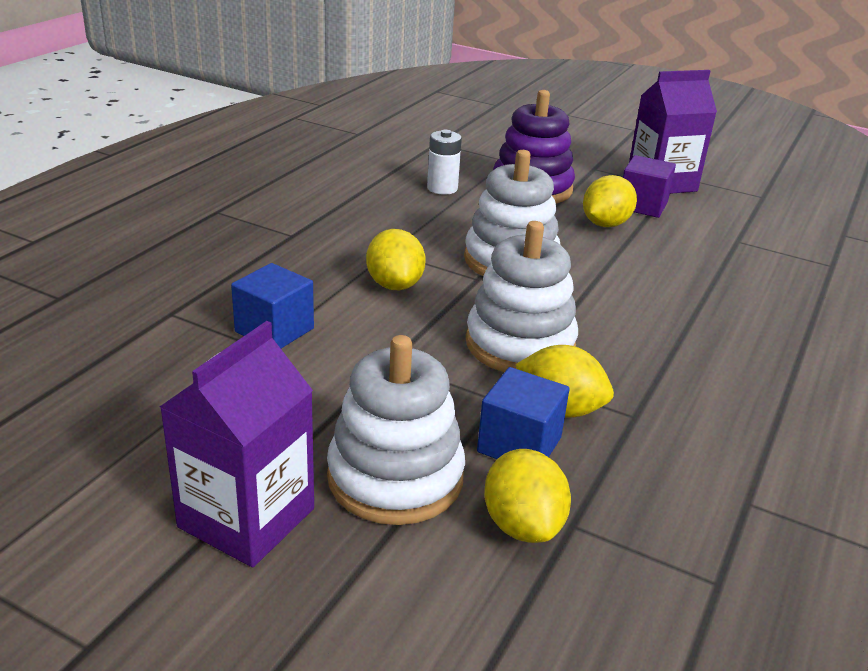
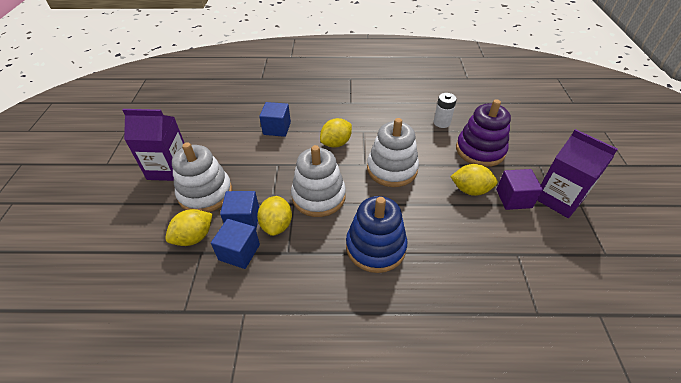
camera: 65 degrees right, 15 degrees up
(602, 472) = (239, 252): none -> blue cube
(670, 330) = (375, 247): none -> blue stacking toy

